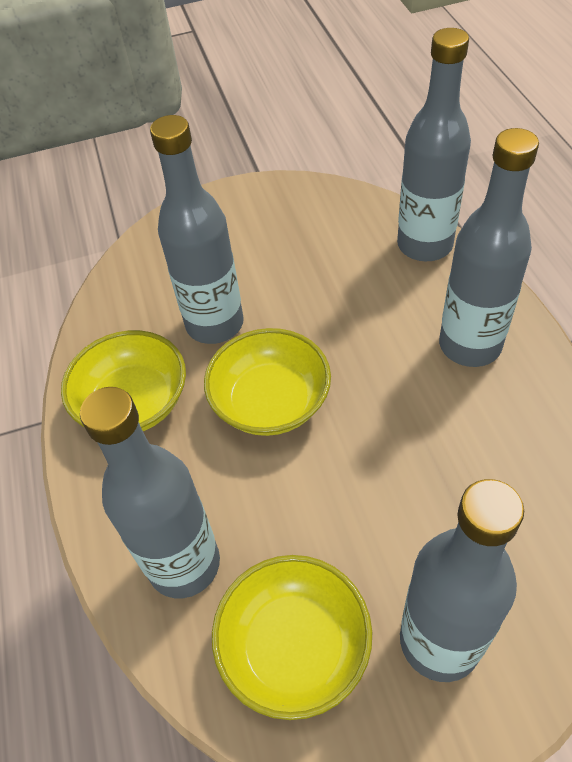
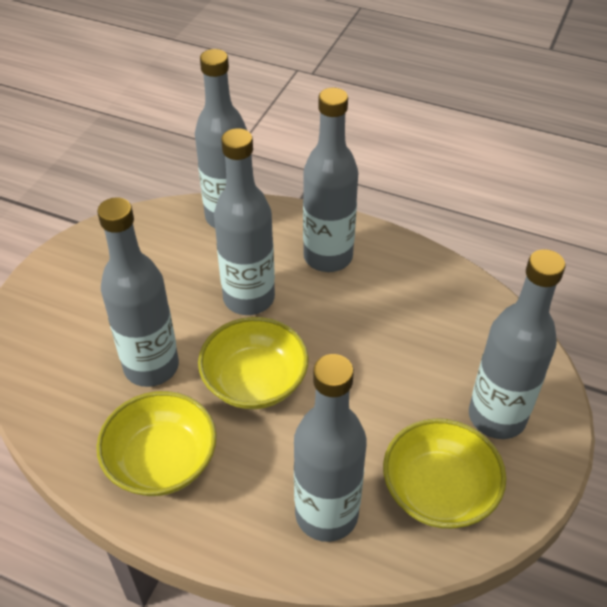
camera: 55 degrees left, 5 degrees down
(353, 328) = (249, 298): none -> grey bottle

